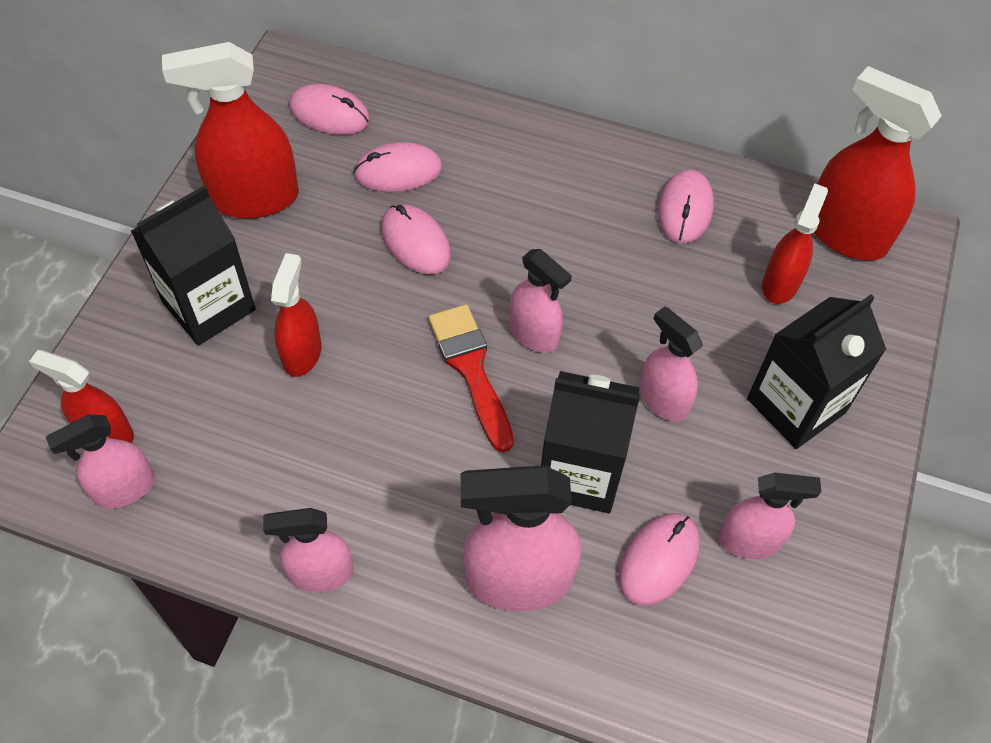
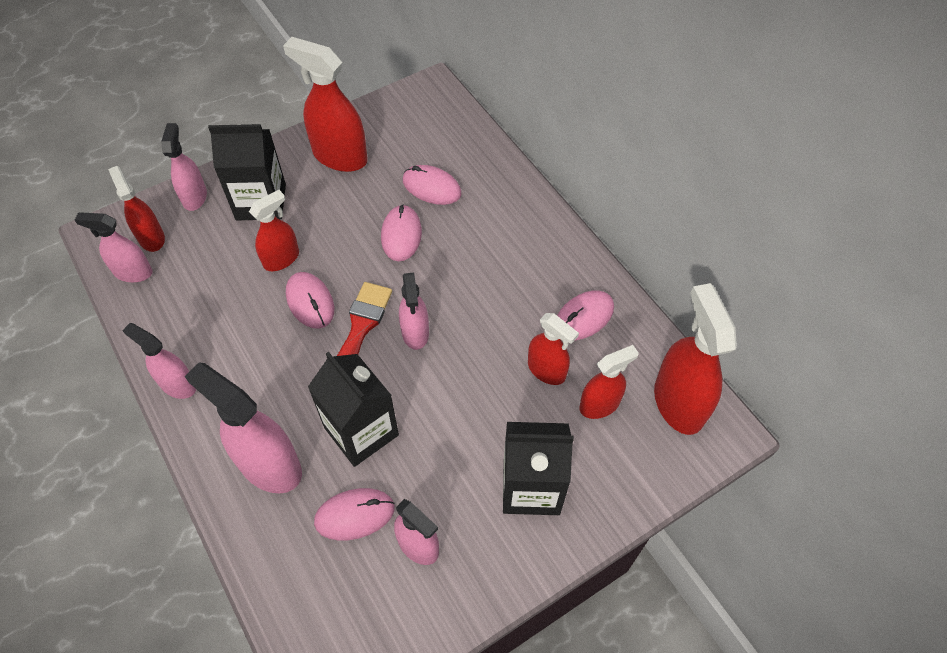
camera: 40 degrees right, 0 degrees up
(329, 114) = (426, 131): pink mouse -> pink mouse (310, 302)
(663, 400) = (451, 424): pink spray bottle -> pink spray bottle (194, 197)
(701, 284) = (546, 370): none -> red spray bottle

